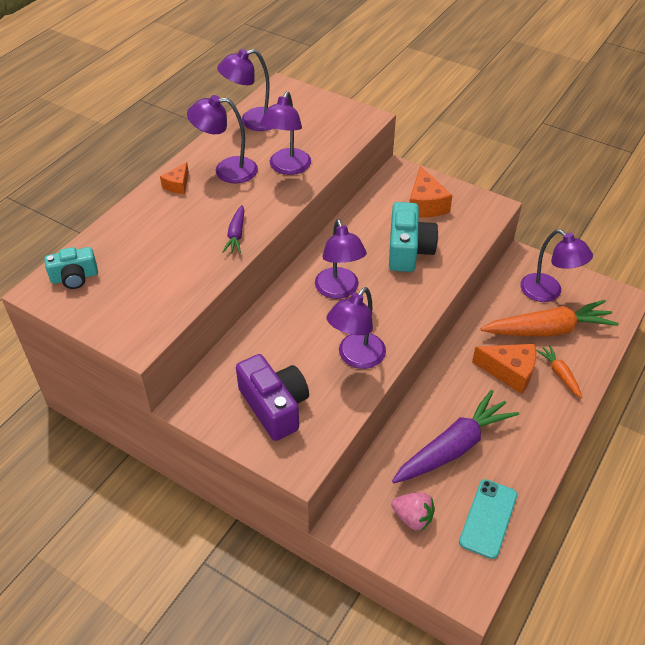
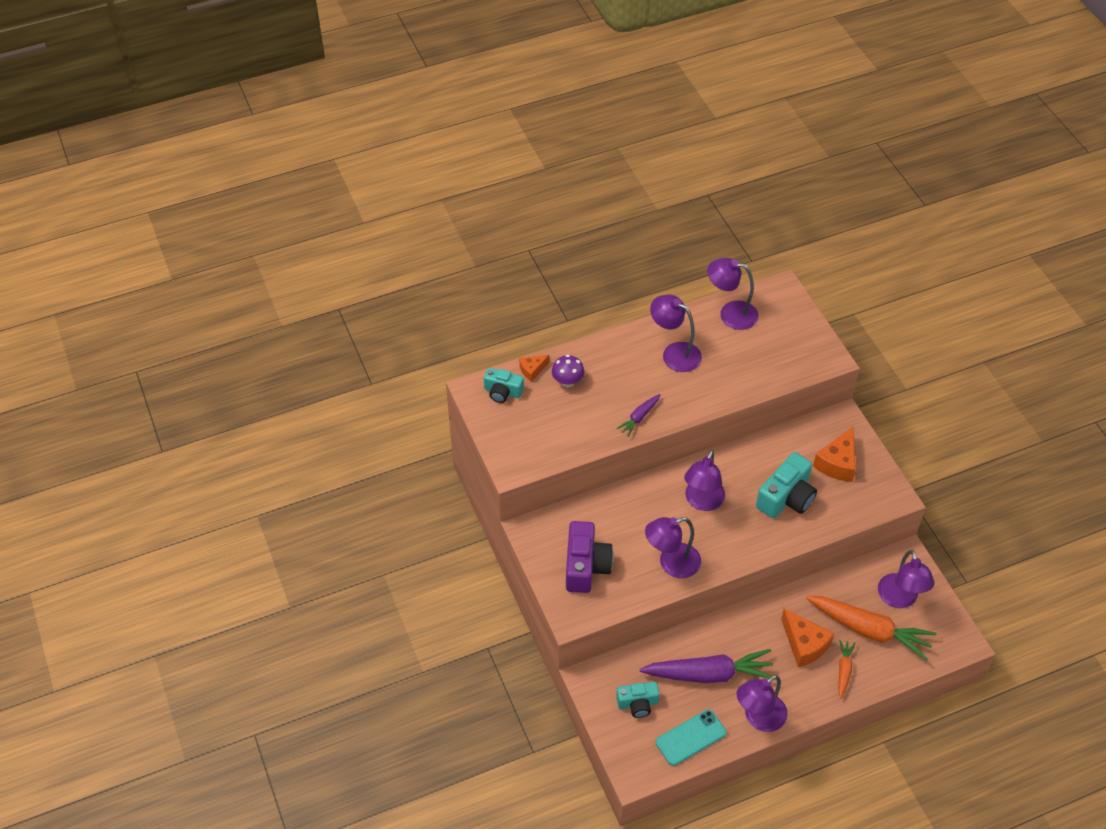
camera: 35 degrees right, 5 degrees up
(139, 237) = (567, 381): none -> purple mushroom
(177, 185) = (627, 347): orange cheese -> orange cheese (532, 370)
(287, 168) = (724, 376): purple lamp -> purple lamp (758, 718)
(412, 517) = (638, 704): pink strawberry -> turquoise camera

